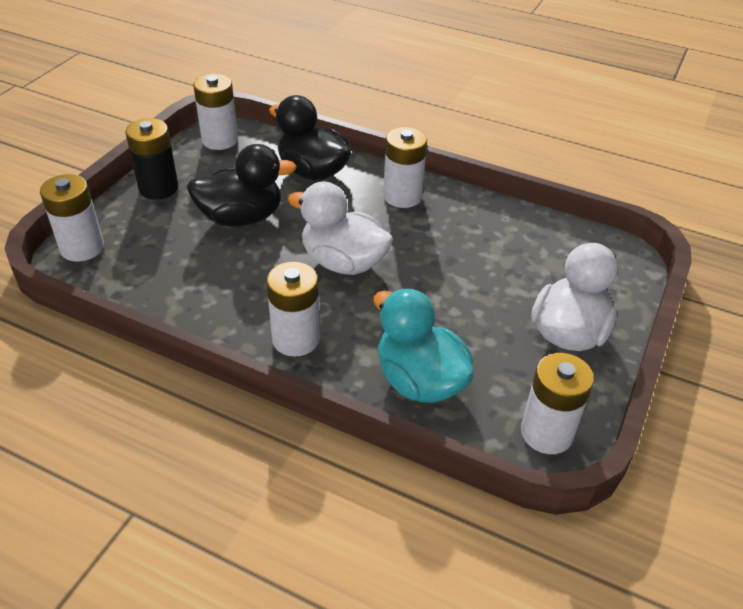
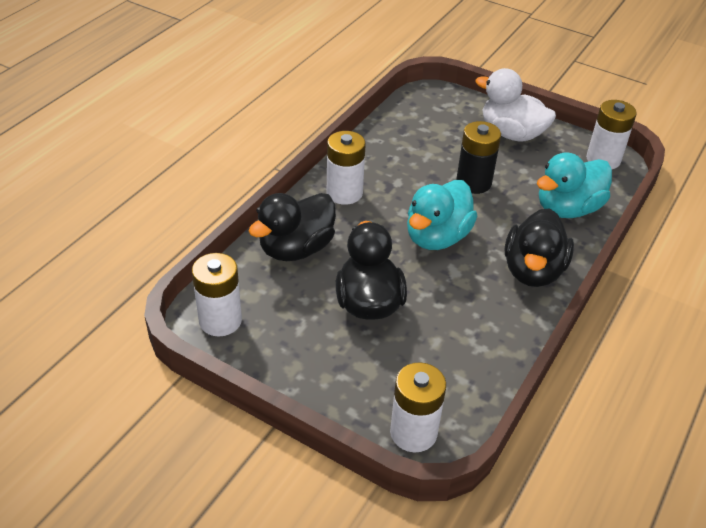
camera: 85 degrees left, 0 degrees up
(158, 188) = (309, 372): black battery -> black battery (473, 182)
(296, 339) = (533, 271): white battery -> black duck
(343, 262) = (437, 237): white duck -> turquoise duck

